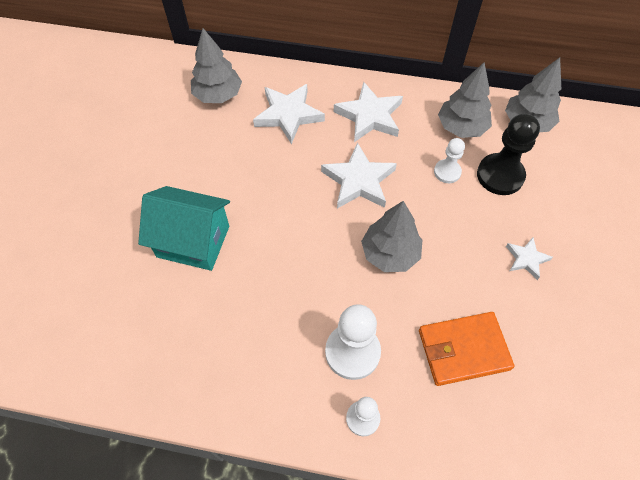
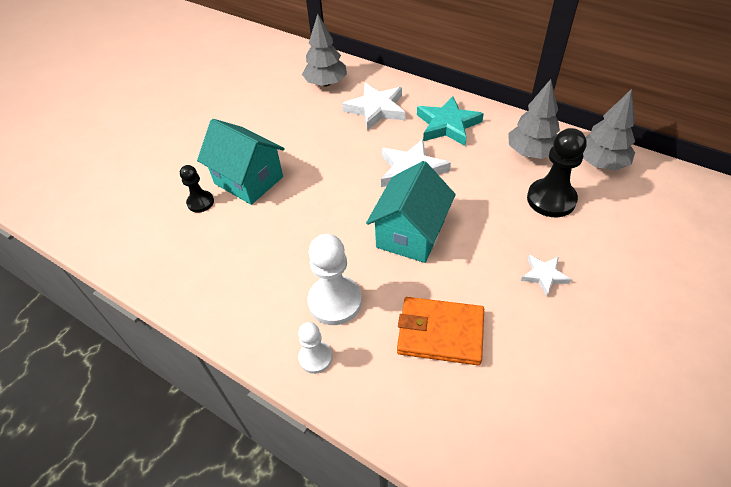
camera: 25 degrees right, 10 degrees down
(153, 285) = (200, 202): none -> black pawn
(369, 116) = (447, 125): white star -> turquoise star
(390, 253) = (410, 234): grey tree -> turquoise house
(447, 172) = (499, 184): white pawn -> none

